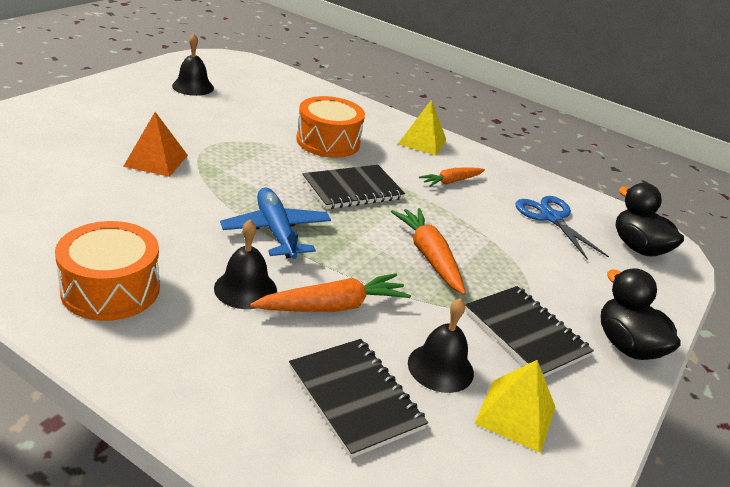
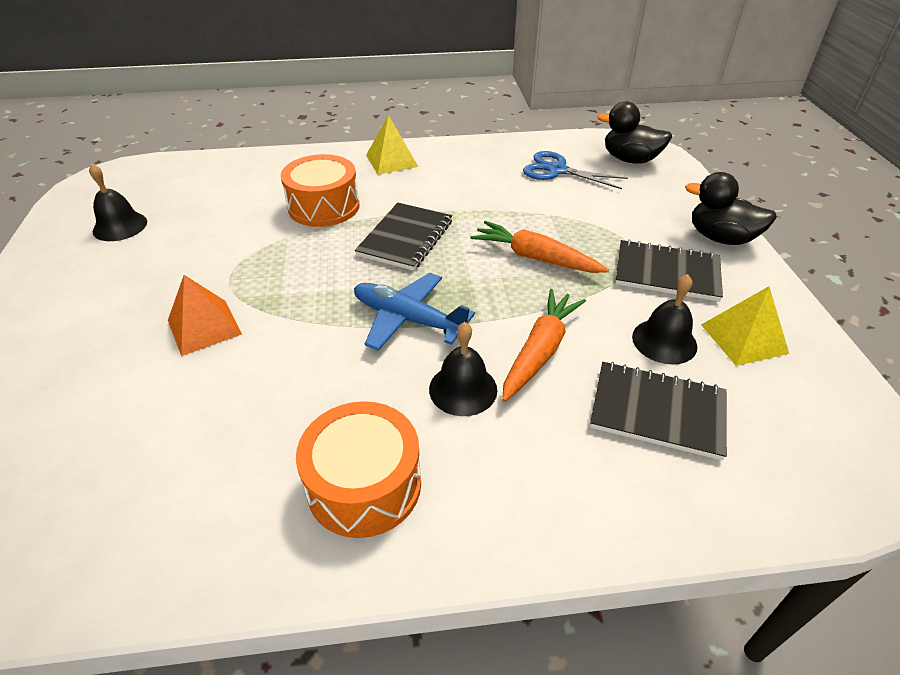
camera: 35 degrees left, 10 degrees up
(451, 181) = (460, 183): orange carrot -> none

